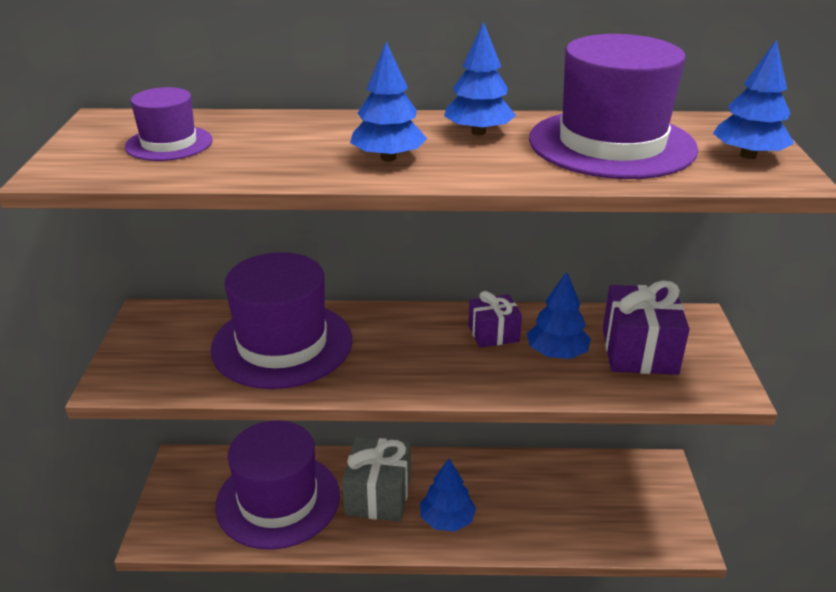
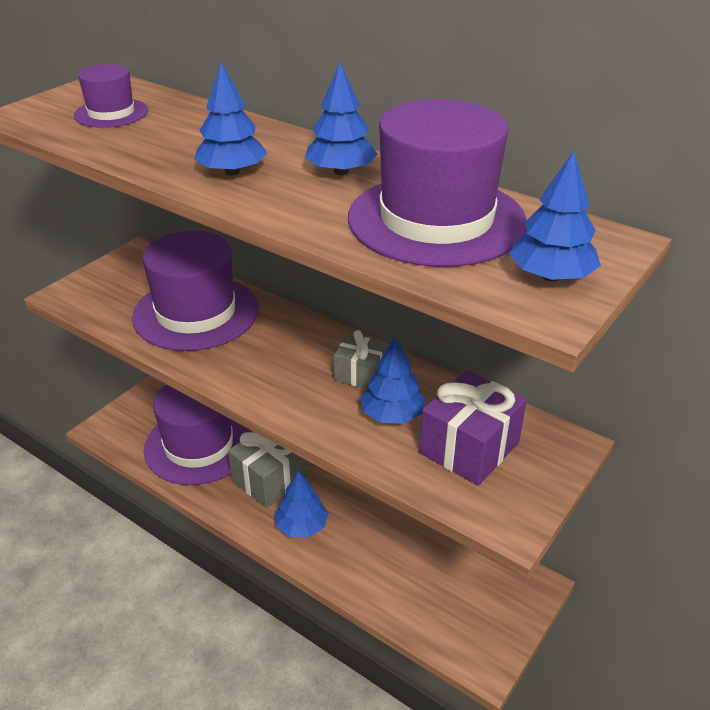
camera: 35 degrees right, 5 degrees up
(493, 333) = (360, 374): purple gift -> grey gift

